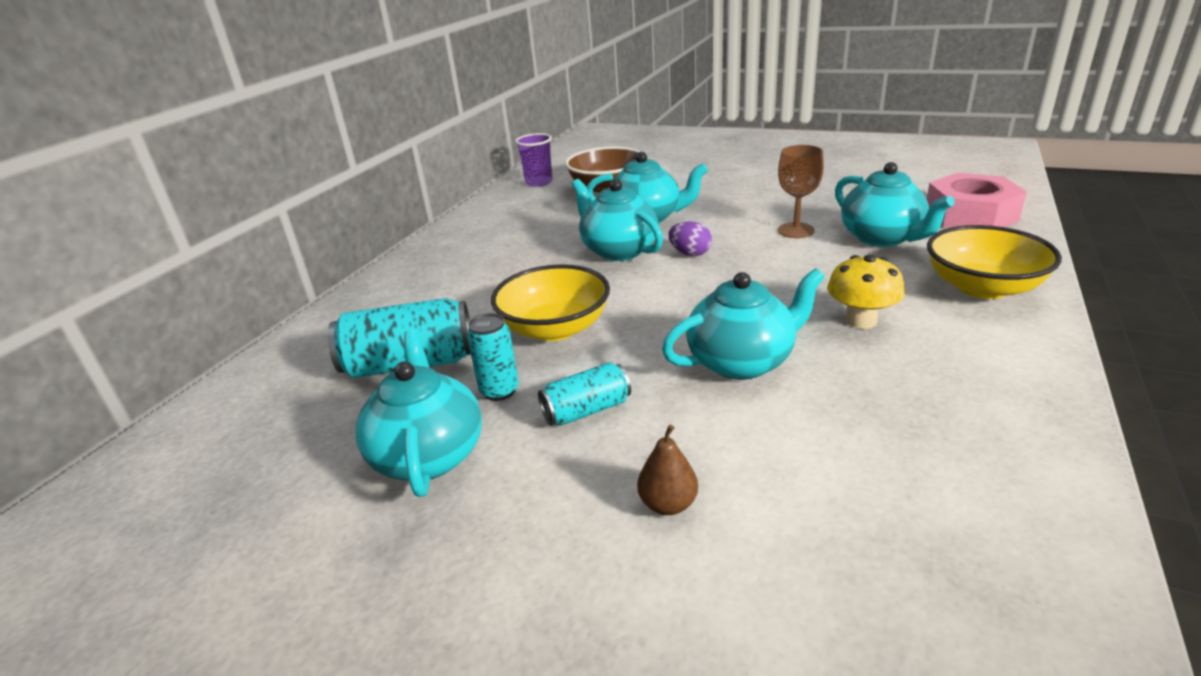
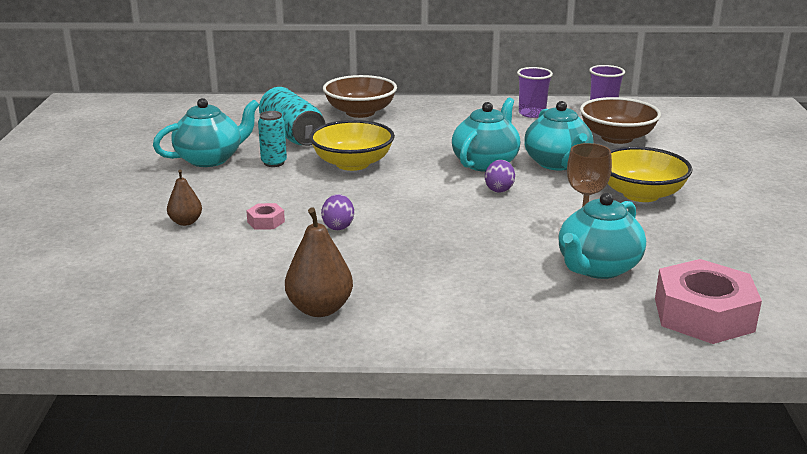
camera: 65 degrees right, 5 degrees down
(389, 302) = (360, 112): none -> brown bowl
(510, 211) = (532, 113): none -> purple cup
(587, 410) = (263, 189): turquoise can -> none
(703, 419) = (266, 222): none -> pink nut
(742, 361) = (338, 226): turquoise teapot -> purple egg
(860, 320) = (420, 264): yellow mushroom -> none
(972, 402) = (320, 309): none -> brown pear
(982, 287) = (516, 317): yellow bowl -> yellow bowl (641, 194)

